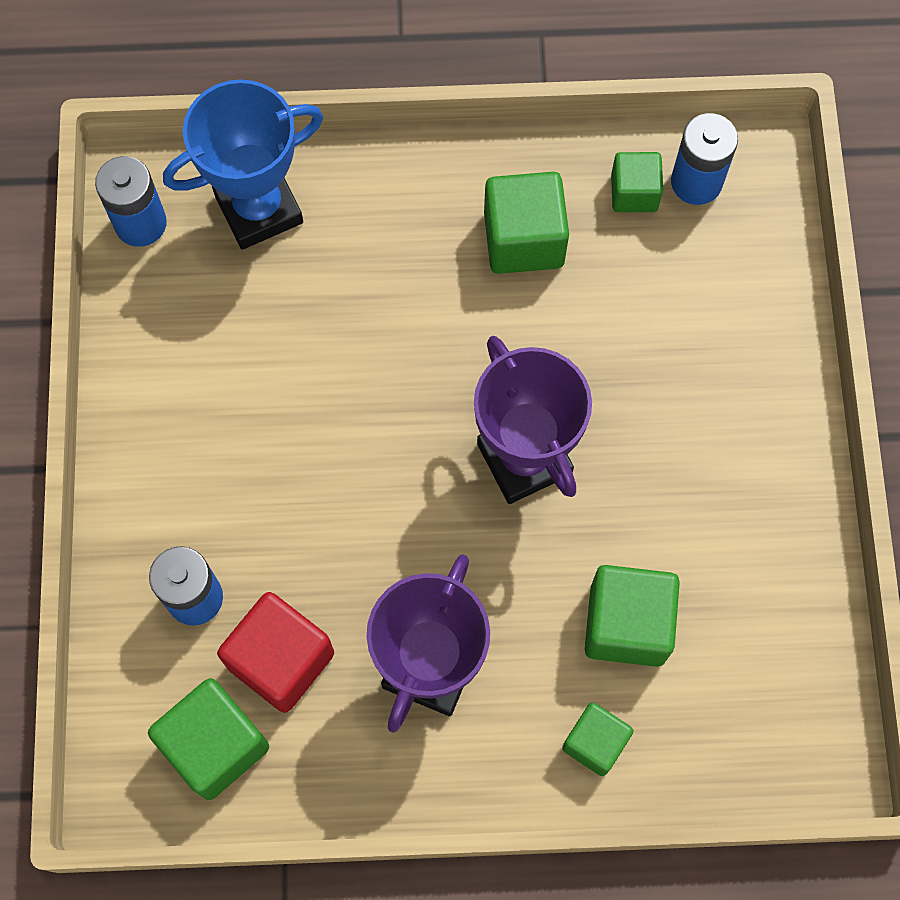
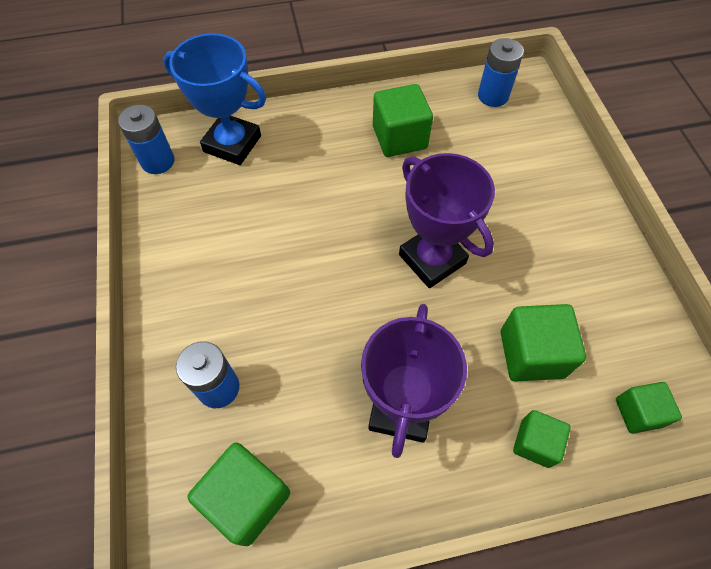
camera: 10 degrees left, 10 degrees down
(259, 209) = (232, 144): blue trophy -> blue trophy turned 60 degrees clockwise
(281, 660) = (289, 422): red cube -> none
(634, 193) = (458, 106): green cube -> green cube (638, 412)

